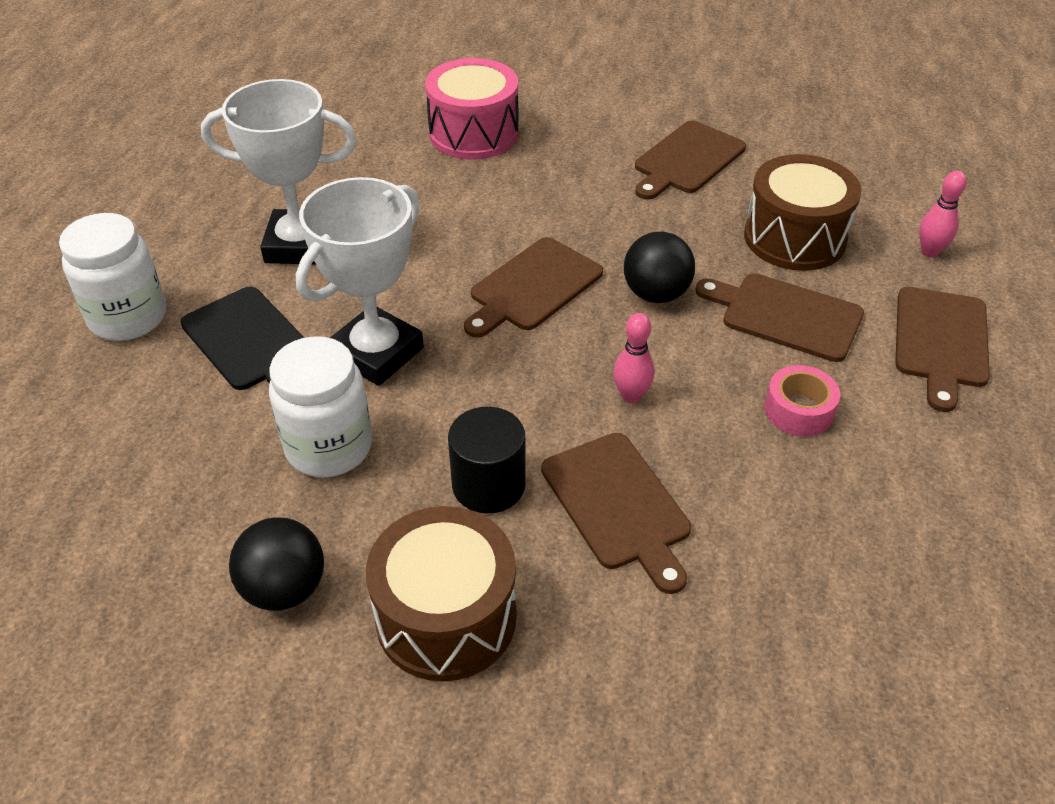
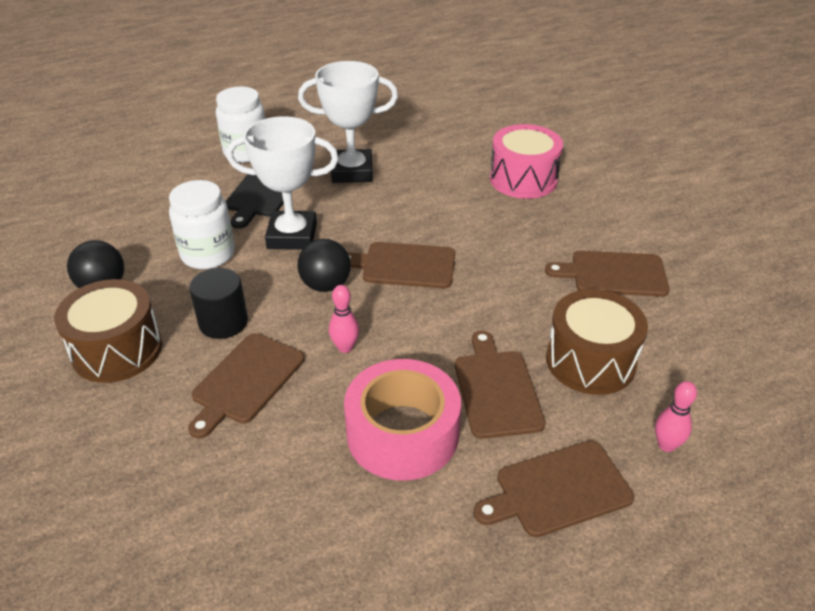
camera: 55 degrees right, 5 degrees down
(300, 245) = (352, 171): white trophy -> white trophy turned 60 degrees counterclockwise
(656, 294) = (452, 318): black ball -> black ball (326, 285)
(798, 410) = (402, 433): pink tape -> pink tape, size x2.01

